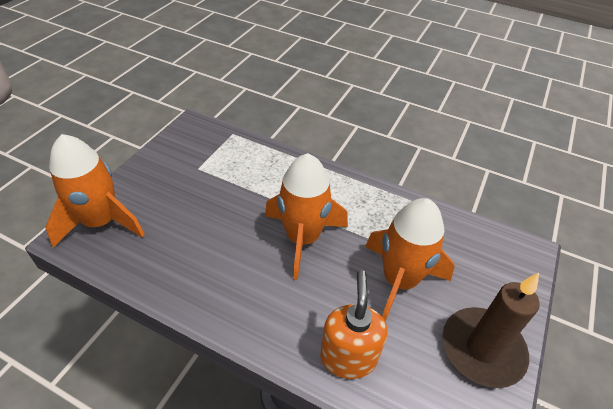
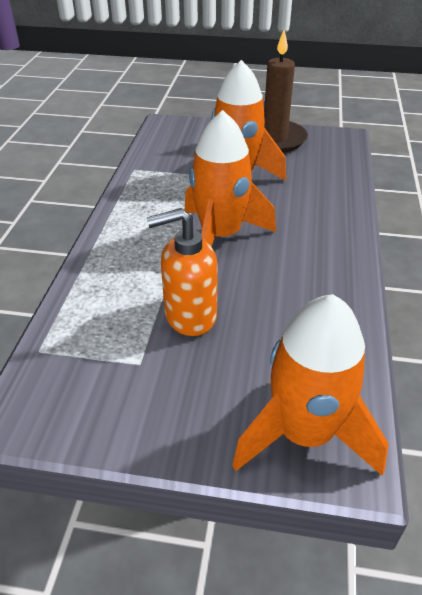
camera: 105 degrees left, 5 degrees down
(348, 357) = (329, 191): orange soap dispenser -> orange soap dispenser (189, 315)

